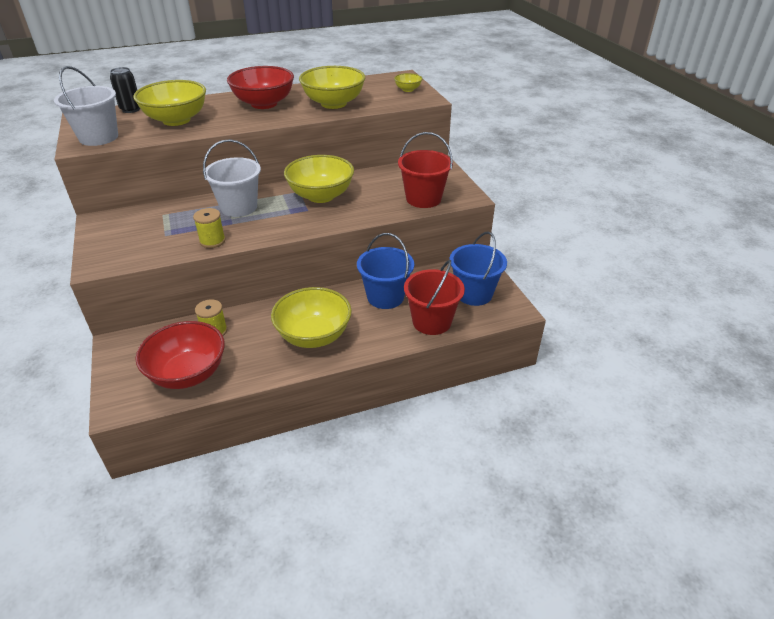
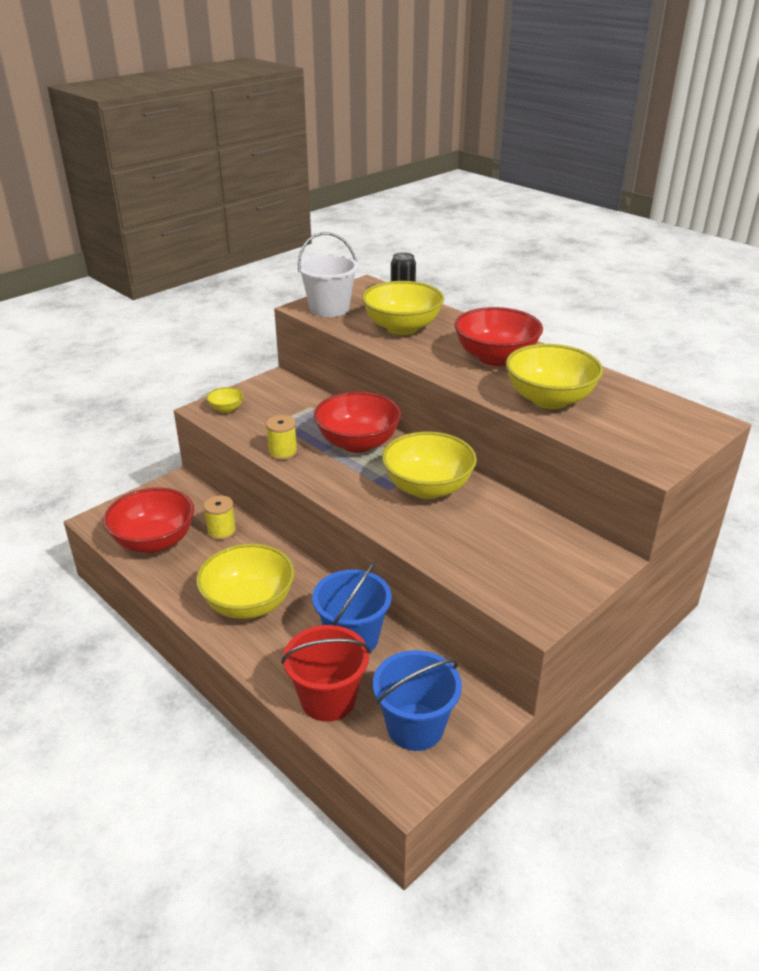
camera: 65 degrees right, 5 degrees down
(239, 207) = (358, 443): white bucket -> red bowl
(408, 89) = (667, 440): yellow bowl -> yellow bowl (226, 409)
(423, 199) = (493, 574): red bucket -> none

